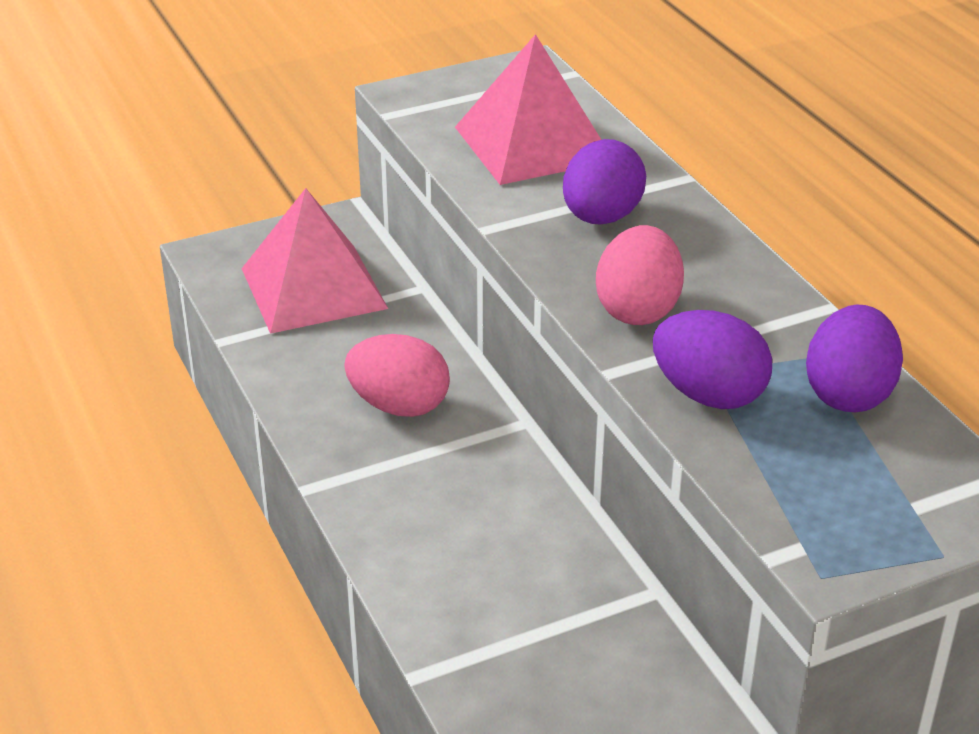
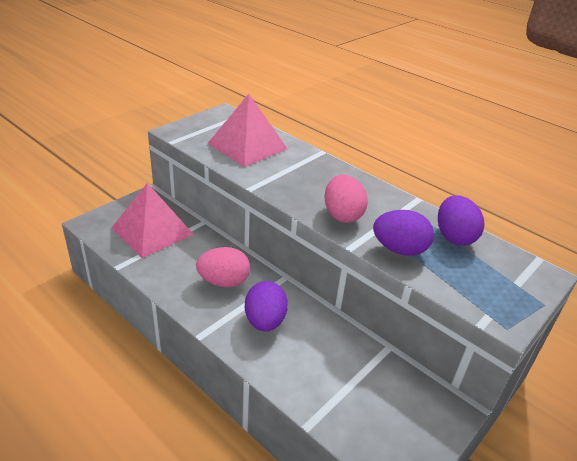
camera: 25 degrees left, 0 degrees up
(601, 218) = (298, 175): purple egg -> purple egg (265, 321)

